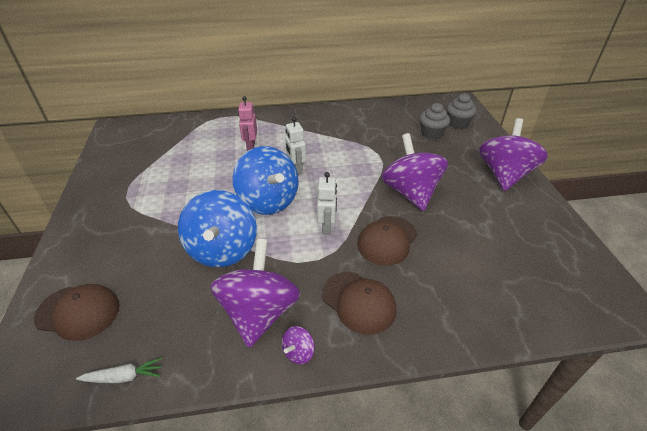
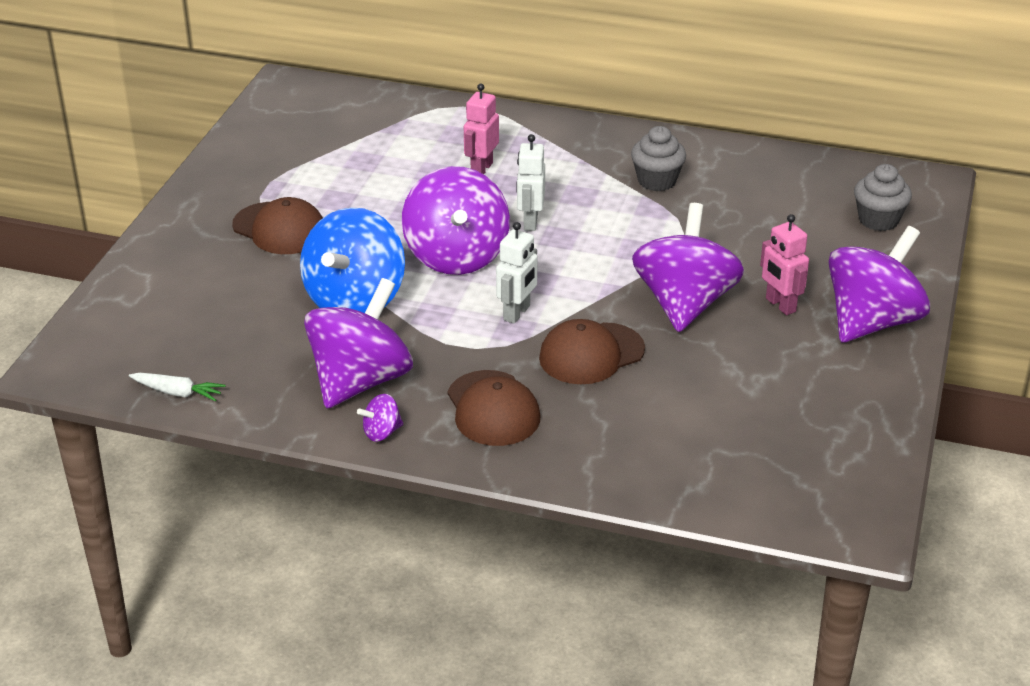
camera: 25 degrees right, 5 degrees down
(78, 312) = (151, 316): brown cap -> brown cap (279, 229)
(268, 201) = (456, 256): blue spinning top -> purple spinning top
(431, 134) = (810, 225): grey cupcake -> grey cupcake (657, 181)
(456, 179) = (780, 305): none -> pink robot

